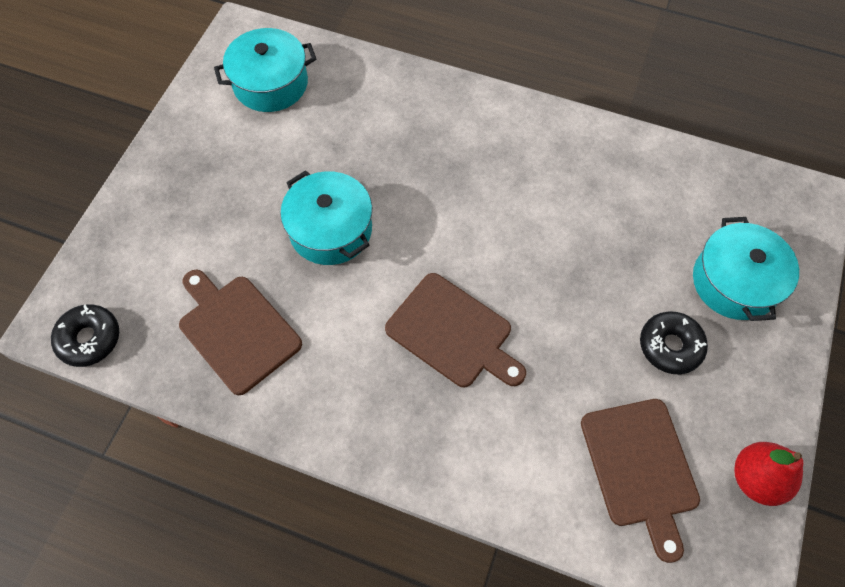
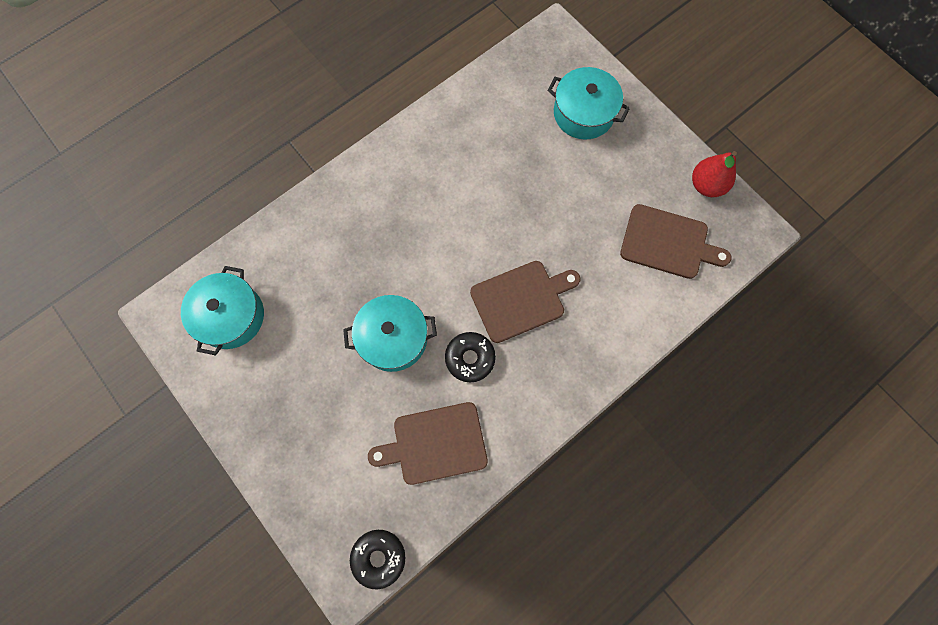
camera: 60 degrees left, 10 degrees up
(670, 346) = (603, 177): black donut -> black donut (470, 358)

